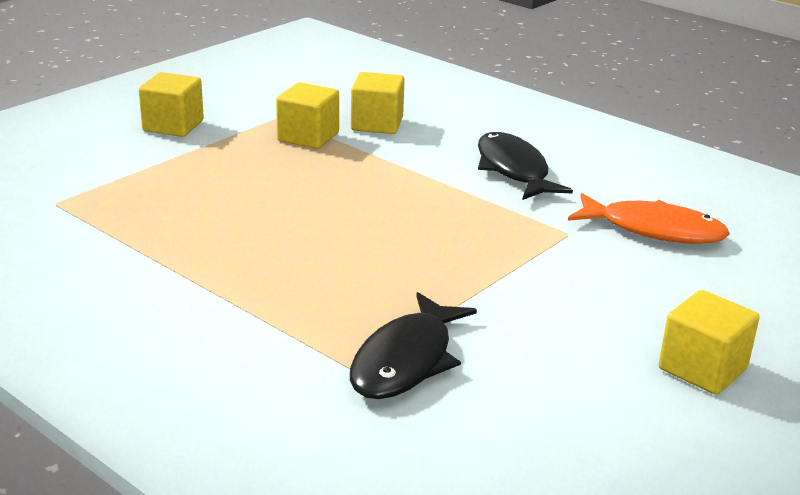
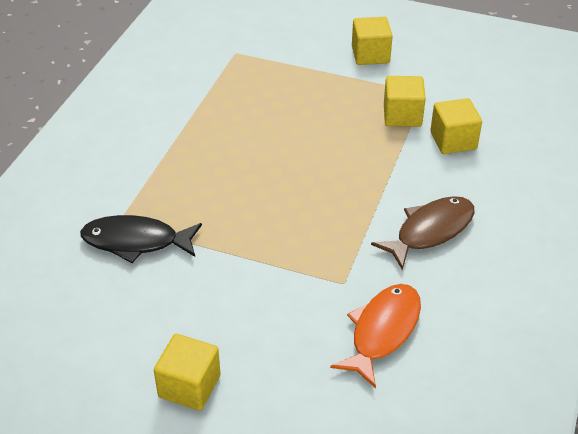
camera: 70 degrees right, 15 degrees up
(513, 170) = (430, 231): black fish -> brown fish
(654, 230) = (382, 331): orange fish -> orange fish turned 150 degrees counterclockwise

